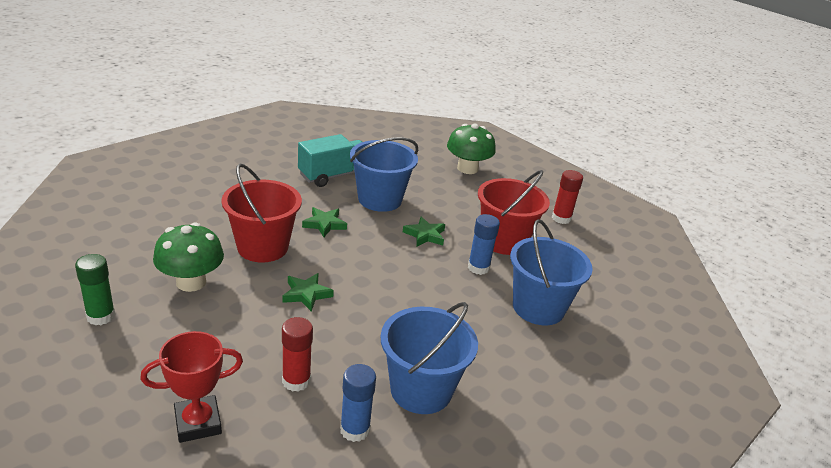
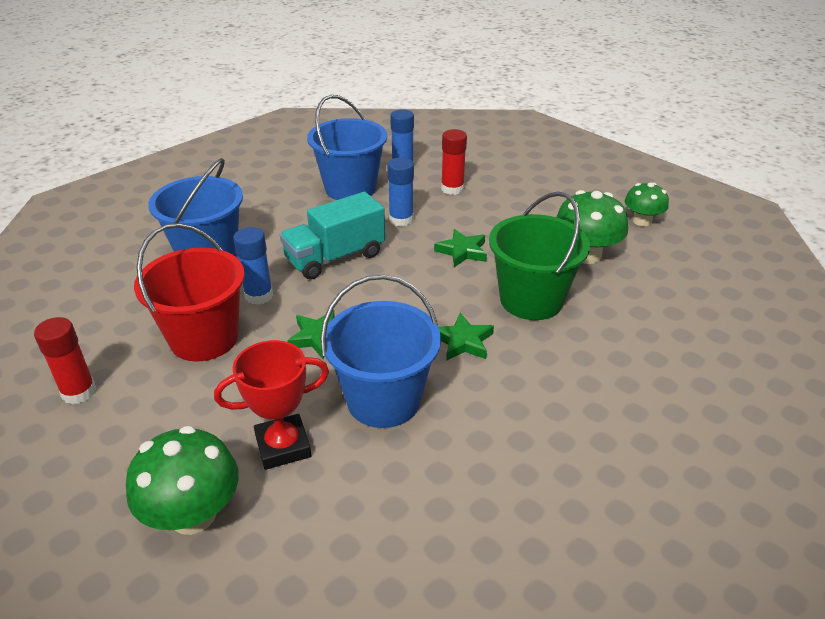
camera: 175 degrees left, 5 degrees up
(101, 316) = (642, 221): green glue stick -> green mushroom
(198, 423) = (514, 166): red trophy -> red trophy (283, 446)
(262, 247) = (531, 300): red bucket -> green bucket
(334, 175) = (468, 452): turquoise truck -> turquoise truck (335, 257)
(362, 336) = (401, 220): none -> blue glue stick

